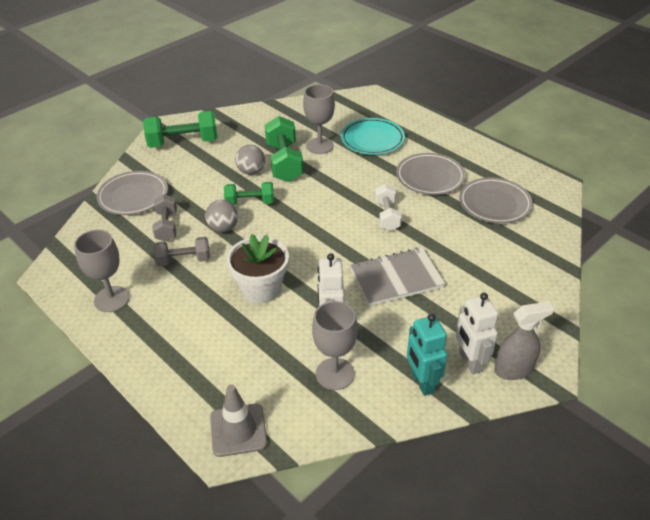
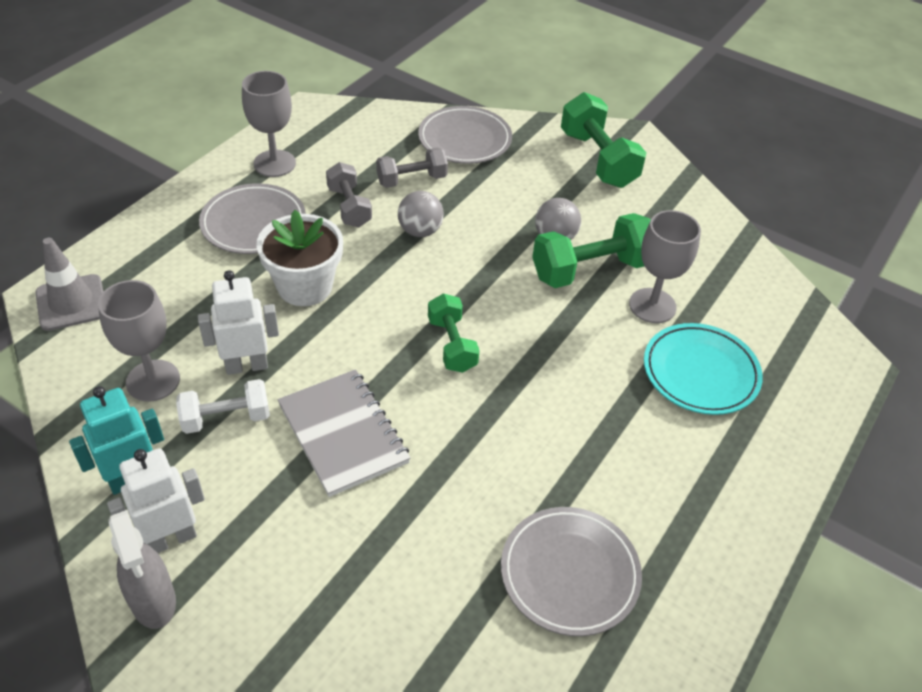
camera: 75 degrees right, 5 degrees up
(250, 203) = (481, 248): green dumbbell -> green dumbbell (452, 345)
(387, 216) = (491, 410): white dumbbell -> white dumbbell (226, 418)
(430, 177) = (618, 465): grey plate -> grey plate (253, 223)

